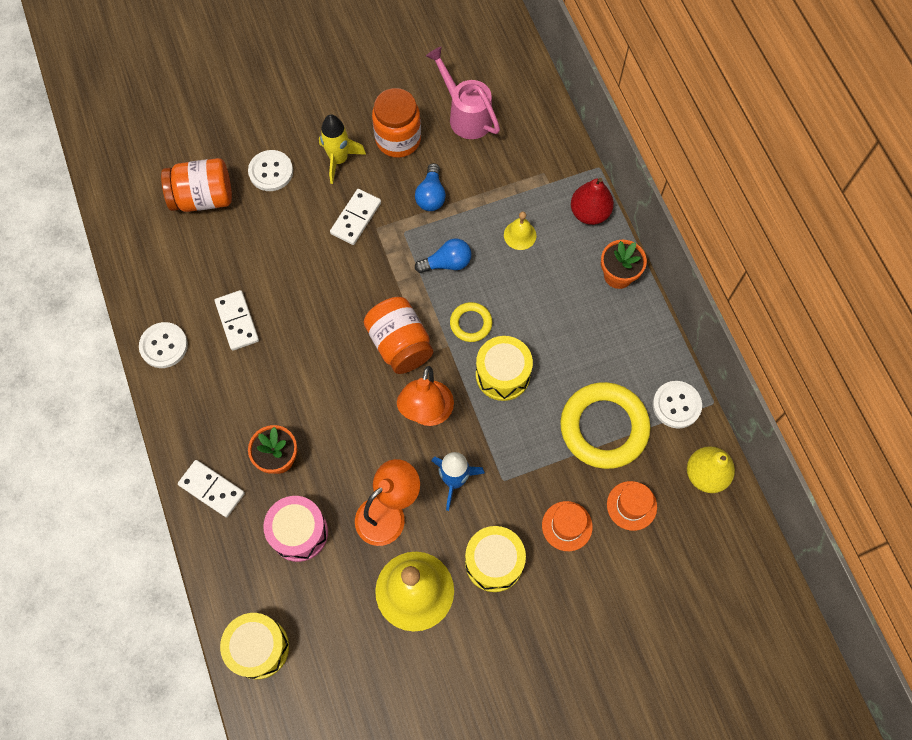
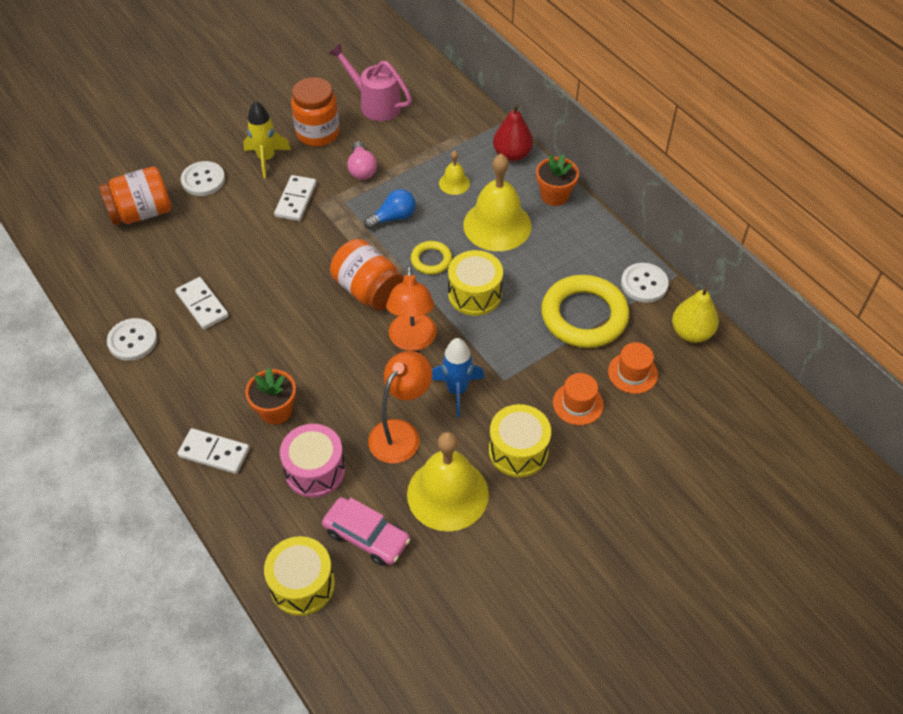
camera: 15 degrees left, 15 degrees down
(328, 614) = (366, 536): none -> pink car
(431, 196) = (362, 169): blue light bulb -> pink light bulb
(549, 297) = (497, 225): none -> yellow bell

